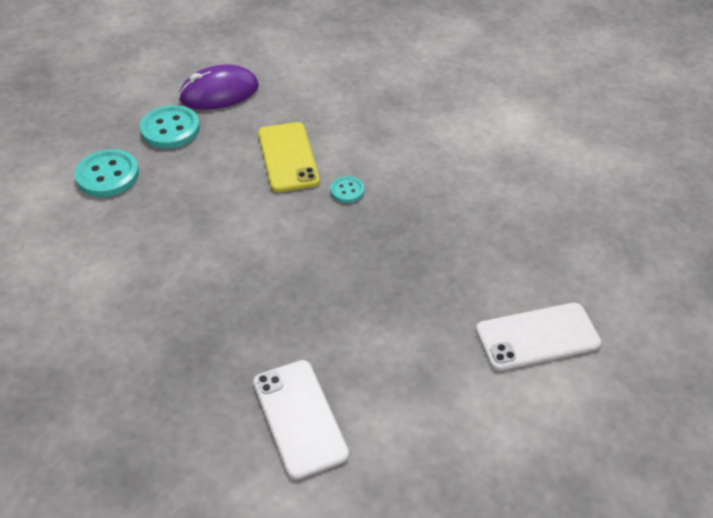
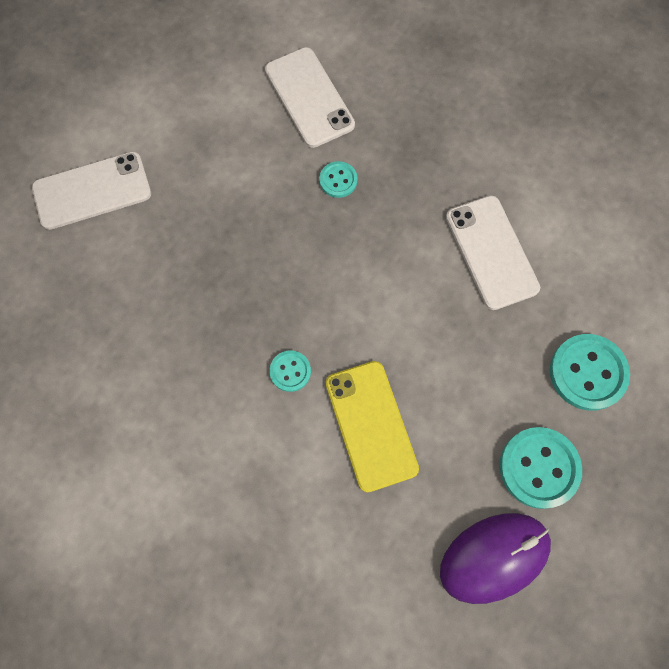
camera: 175 degrees right, 25 degrees up
(151, 258) = (491, 252): none -> white phone
(282, 328) = (338, 180): none -> turquoise button

